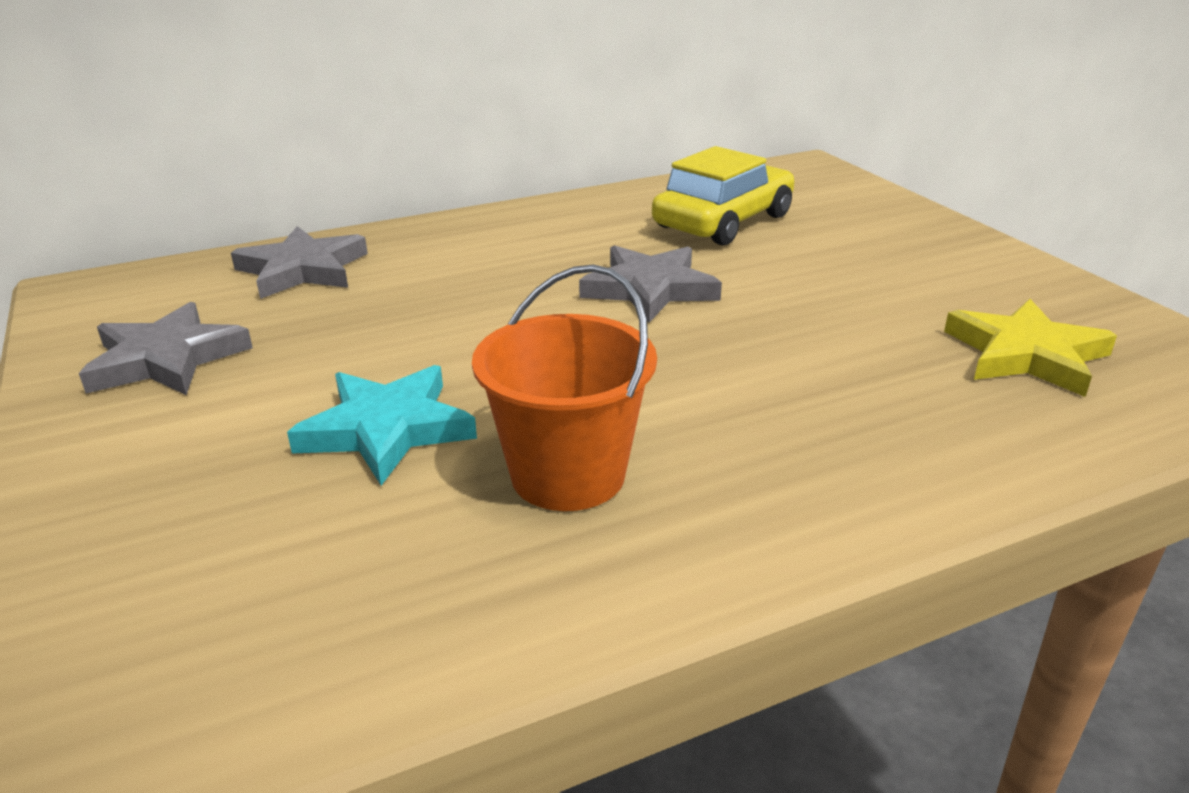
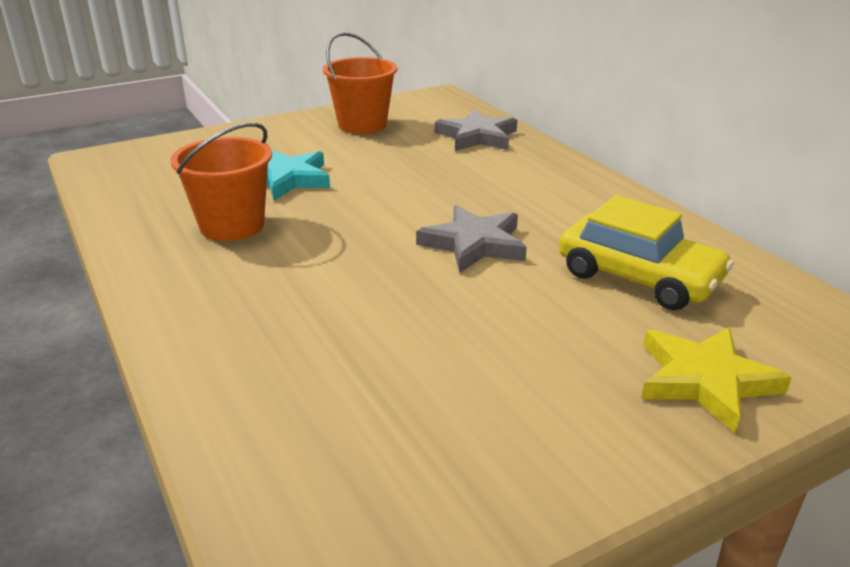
camera: 85 degrees right, 0 degrees up
(166, 359) = (362, 125): grey star -> orange bucket
(1025, 354) = (368, 425): yellow star -> yellow star (705, 380)

